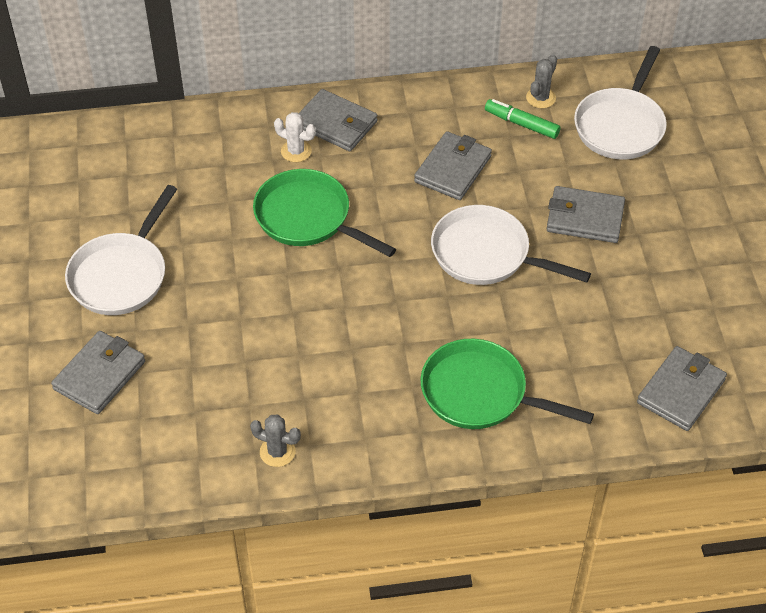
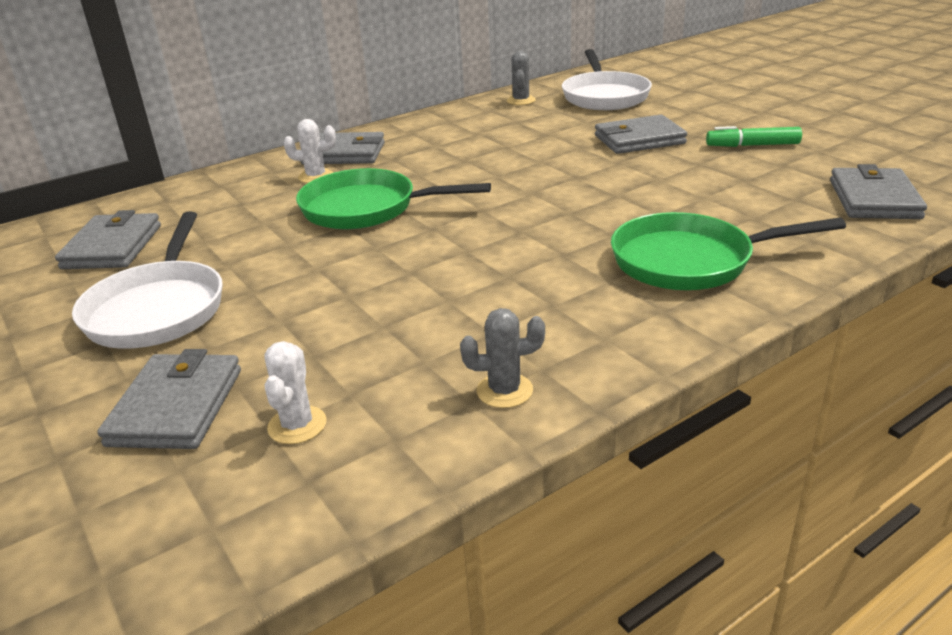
camera: 25 degrees left, 20 degrees down
(155, 422) = (297, 425): none -> white cactus
(453, 169) = (486, 147): grey wallet -> grey wallet (112, 247)
(486, 254) = (577, 180): white pan -> none
(521, 124) = (520, 114): green marker -> green marker (752, 145)

